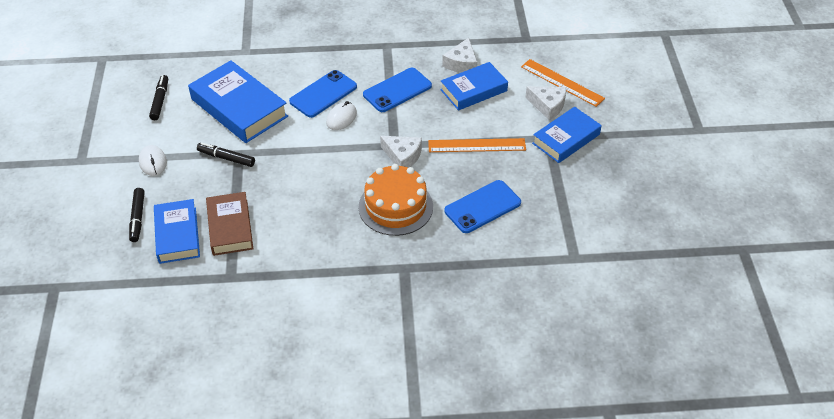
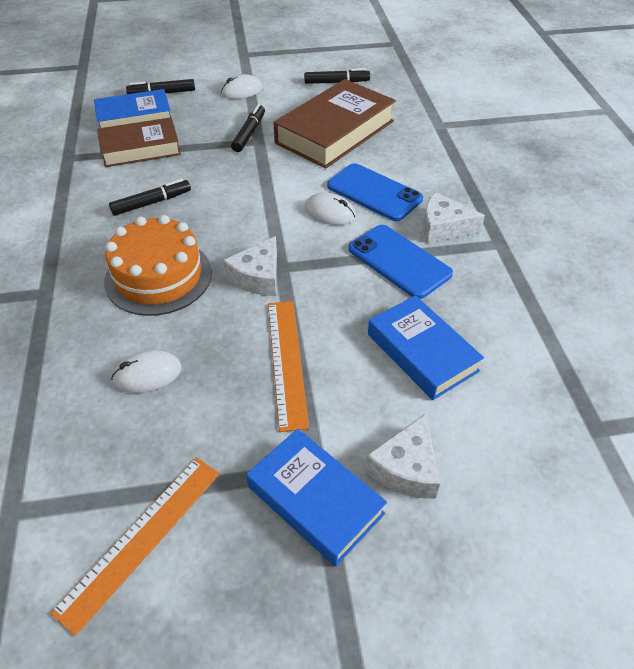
camera: 85 degrees right, 0 degrees up
(239, 108) = (335, 132): blue book -> brown book
(310, 215) = (151, 203): none -> black marker
(461, 63) = (487, 333): white cheese -> white cheese (443, 227)
(482, 207) = (147, 374): blue phone -> white mouse
(562, 82) = (482, 494): orange ruler -> orange ruler (141, 539)

